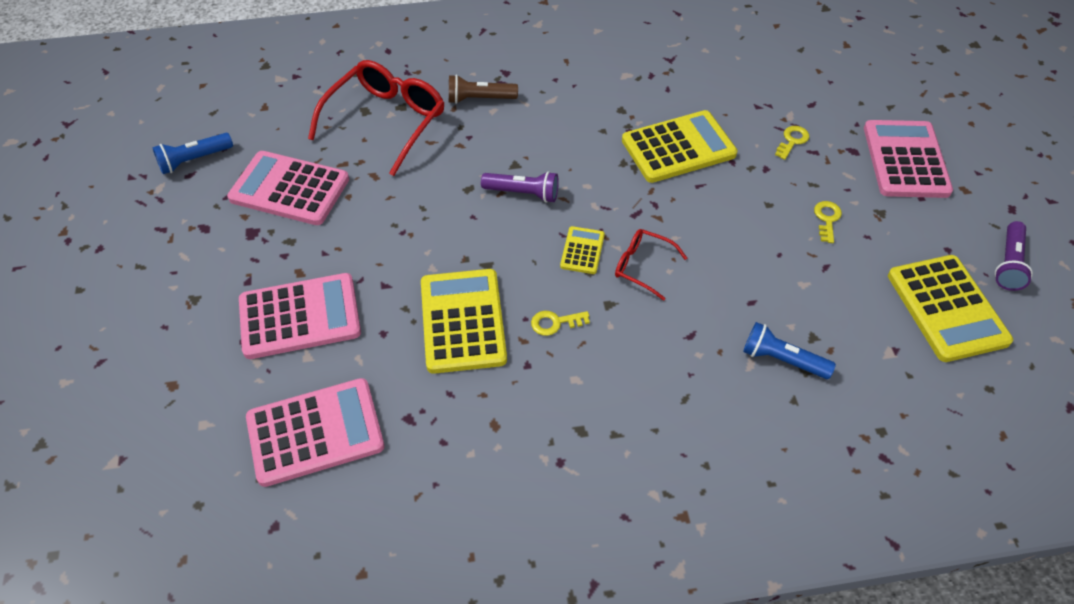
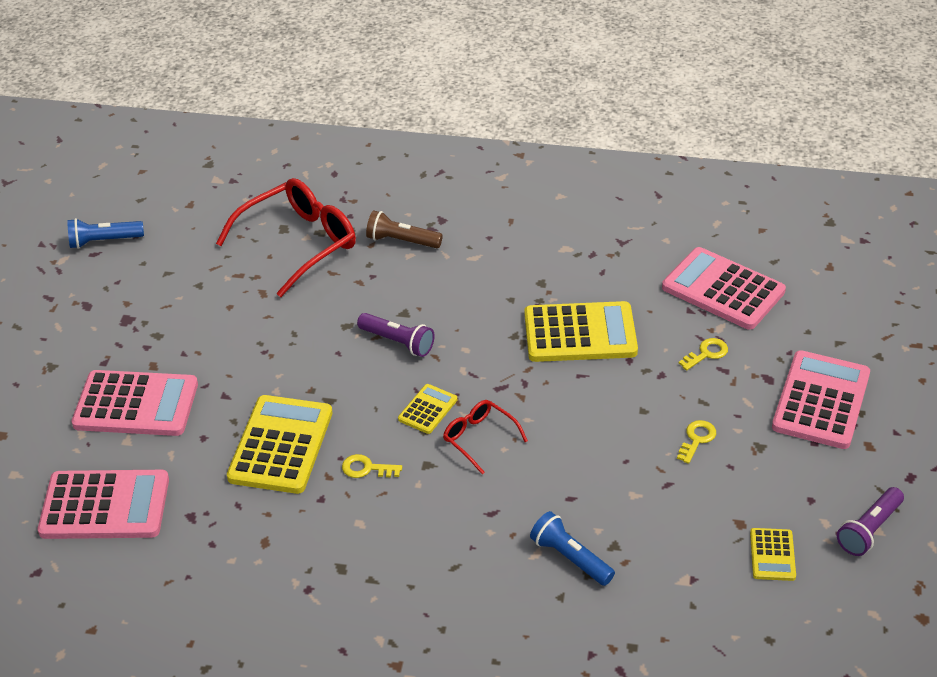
camera: 20 degrees right, 10 degrees down
(289, 189) = (178, 287): pink calculator -> pink calculator (723, 289)
(947, 308) = (772, 555): yellow calculator -> yellow calculator, size x0.50

